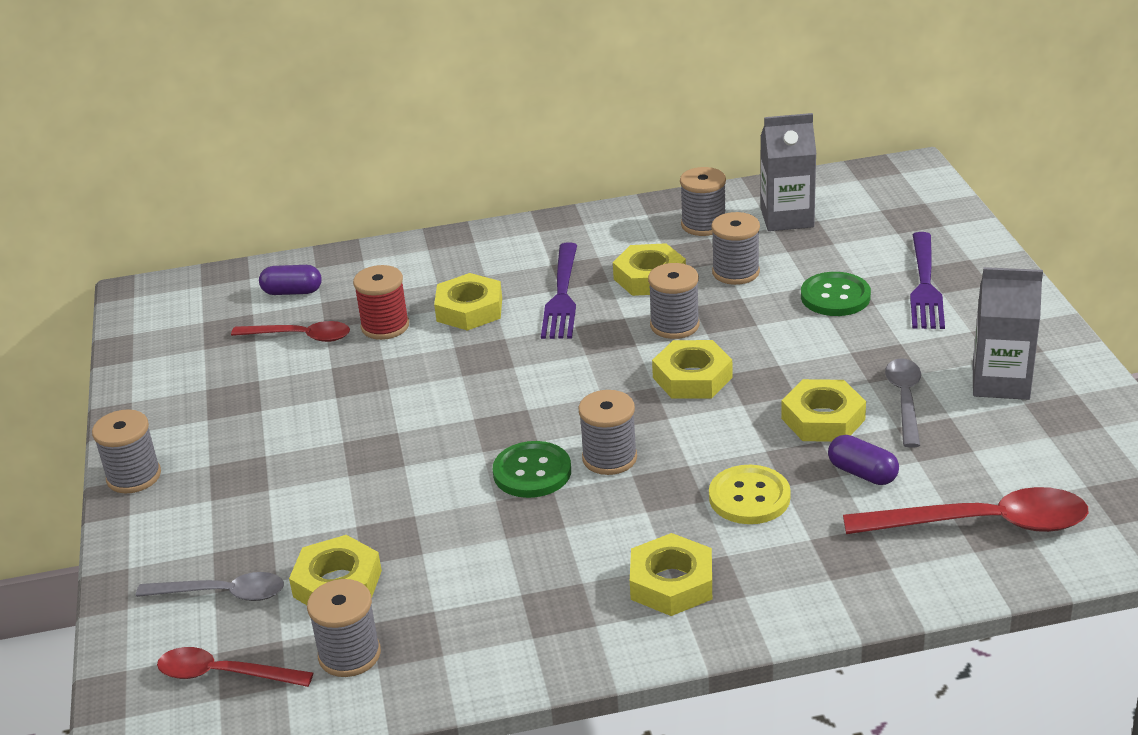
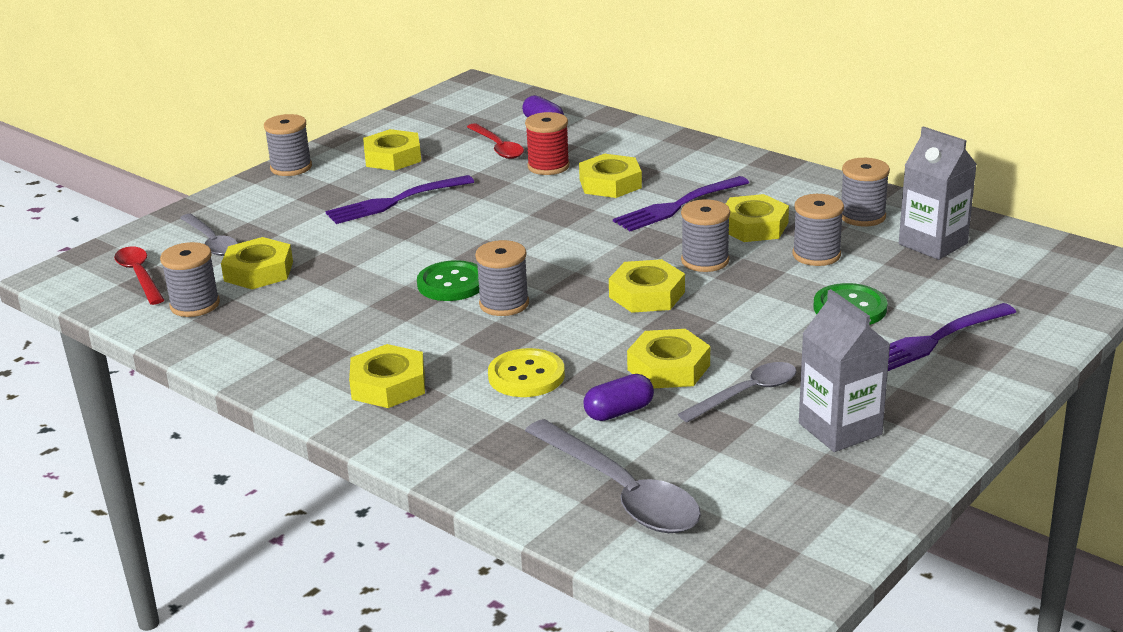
camera: 50 degrees right, 5 degrees down
(219, 404) = (392, 157): none -> yellow nut
(318, 439) = (396, 201): none -> purple fork
(862, 473) = (619, 411): purple capsule -> purple capsule turned 60 degrees clockwise
(982, 524) = (621, 491): red spoon -> grey spoon

